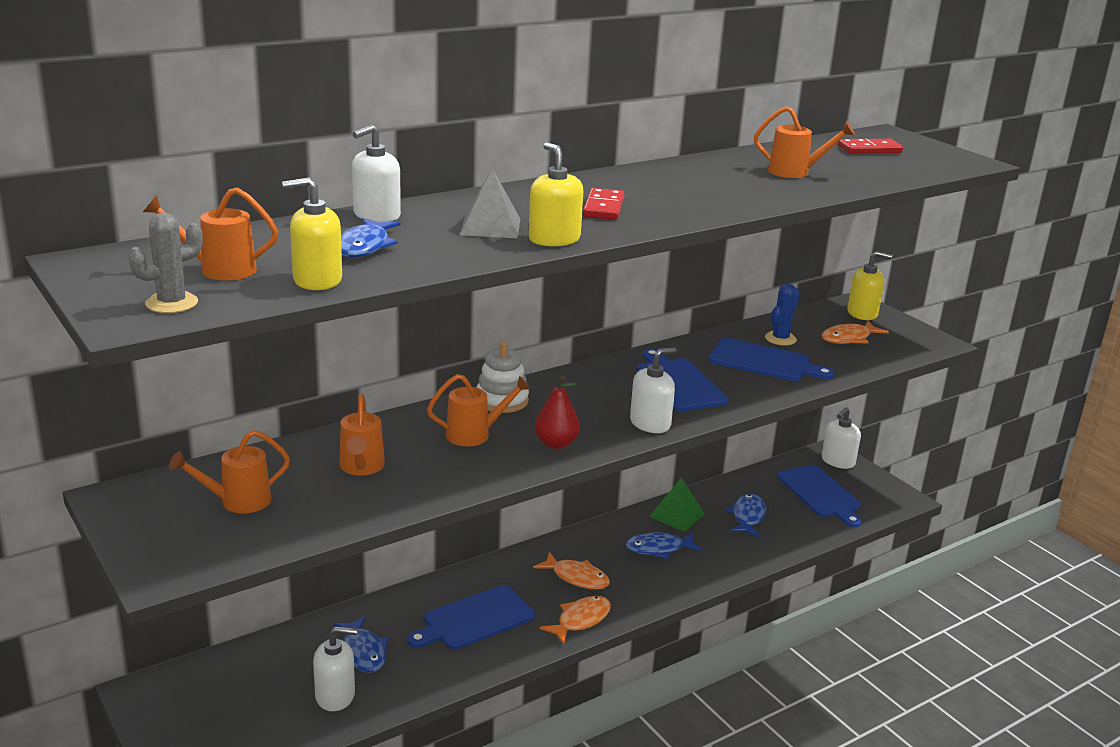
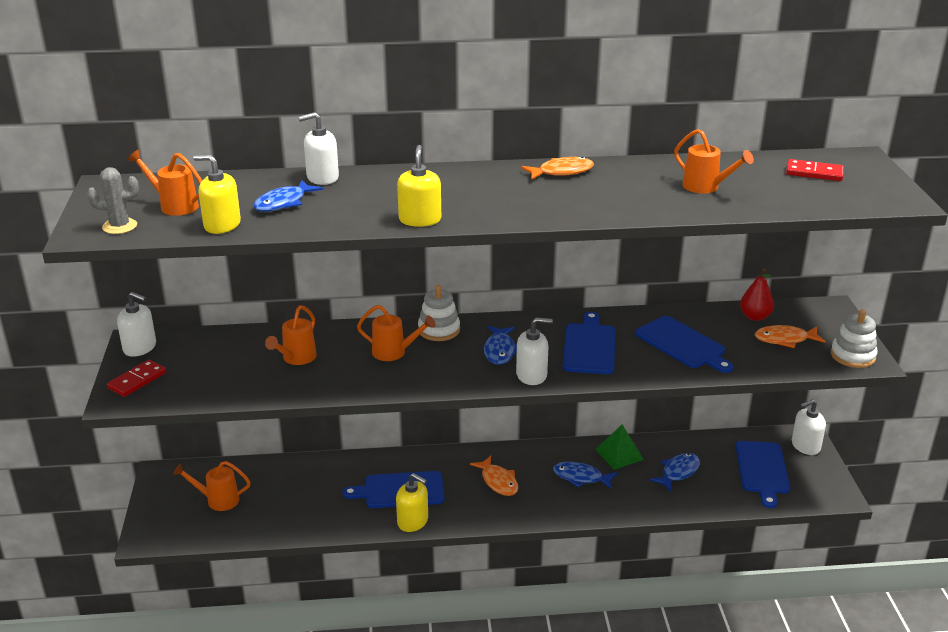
camera: 30 degrees right, 5 degrees up
(238, 501) = (201, 363): orange watering can -> orange watering can (218, 500)
(335, 696) = (270, 514): white soap dispenser -> white soap dispenser (140, 347)
(363, 652) = (309, 490): blue fish -> blue fish (500, 350)
(490, 226) = (388, 200): grey pyramid -> none
(556, 444) = (444, 374): red pear -> red pear (755, 317)
(580, 620) = (474, 514): orange fish -> orange fish (561, 172)
(603, 207) = (494, 197): red domino -> red domino (137, 380)
(780, 339) = (720, 326): blue cactus -> none
(862, 313) = (825, 318): yellow soap dispenser -> yellow soap dispenser (413, 521)
(919, 340) = (852, 356): none -> white stacking toy

